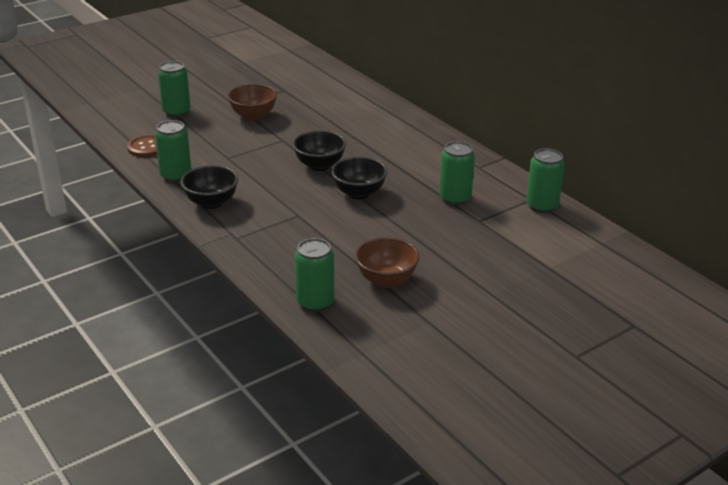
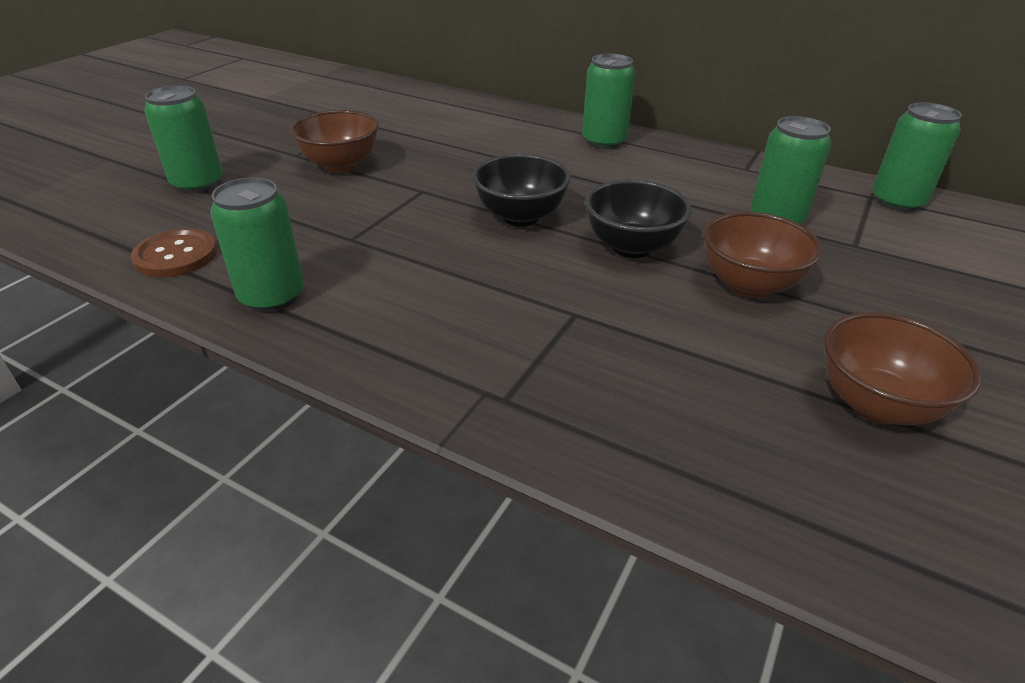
camera: 25 degrees left, 5 degrees up
(211, 203) = (387, 334): black bowl -> none
(315, 302) = (822, 515): green can -> green can (604, 141)
(395, 224) = (749, 285): none -> brown bowl

